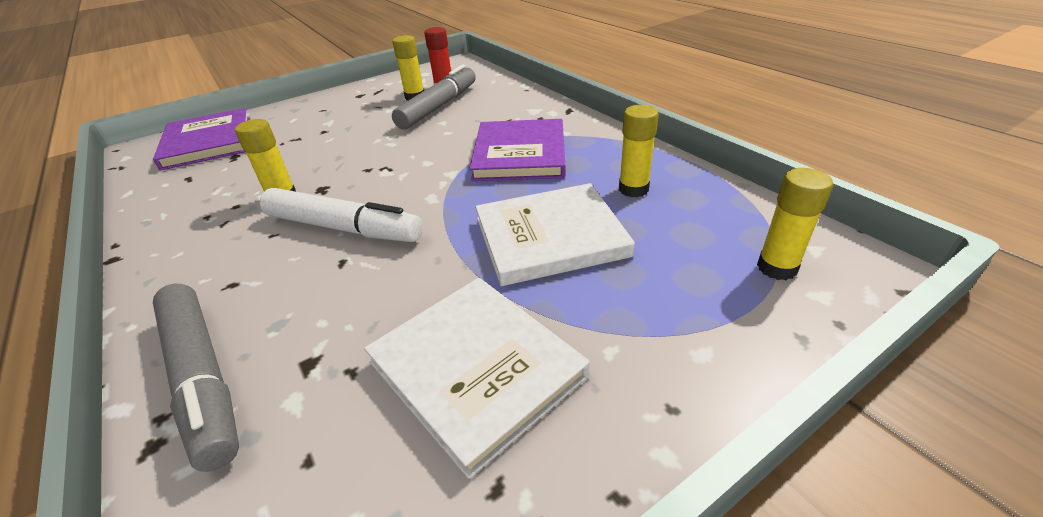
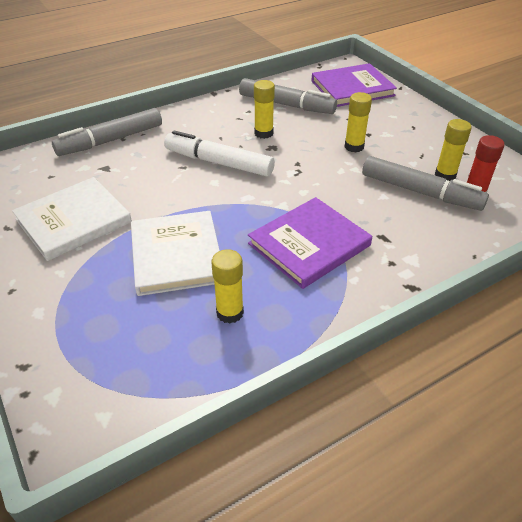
camera: 90 degrees right, 5 degrees up
(214, 185) = (286, 105): none -> grey marker
(343, 228) = (219, 162): white marker -> white marker turned 90 degrees clockwise
(520, 154) = (309, 244): purple book -> purple book turned 45 degrees counterclockwise
(777, 268) = (92, 379): yellow glue stick -> yellow glue stick (354, 147)

